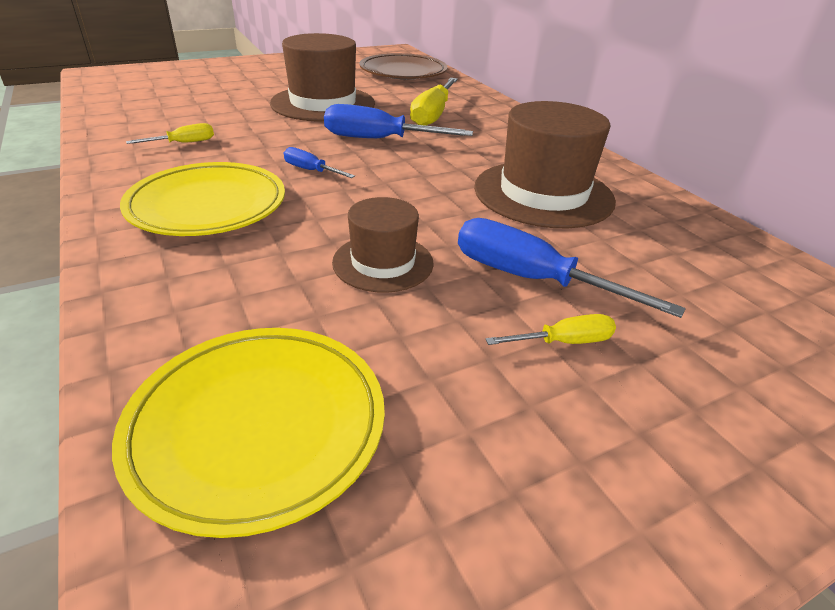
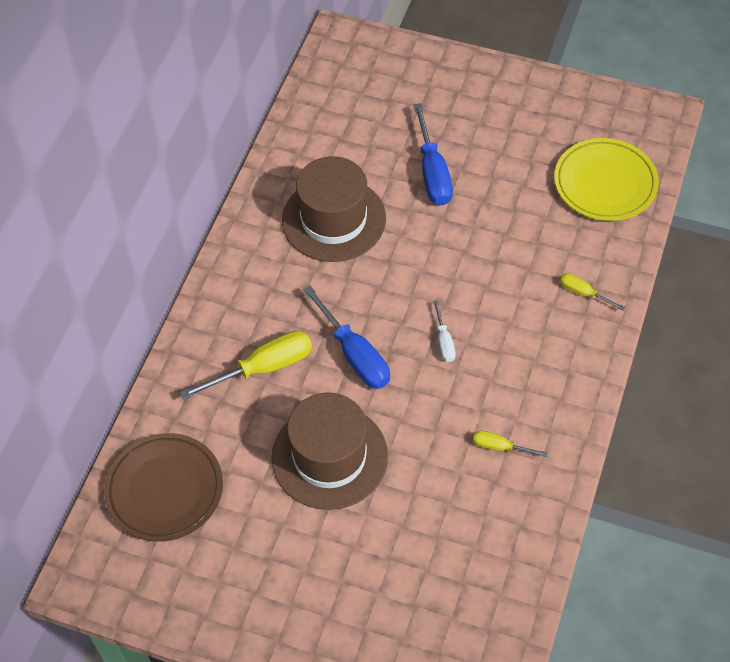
camera: 130 degrees left, 20 degrees up
(208, 206) = (537, 340): yellow plate -> none
(311, 171) = (444, 341): blue screwdriver -> white screwdriver
(383, 262) = (487, 228): brown hat -> none
(563, 342) = (464, 139): yellow screwdriver -> yellow screwdriver (583, 293)

